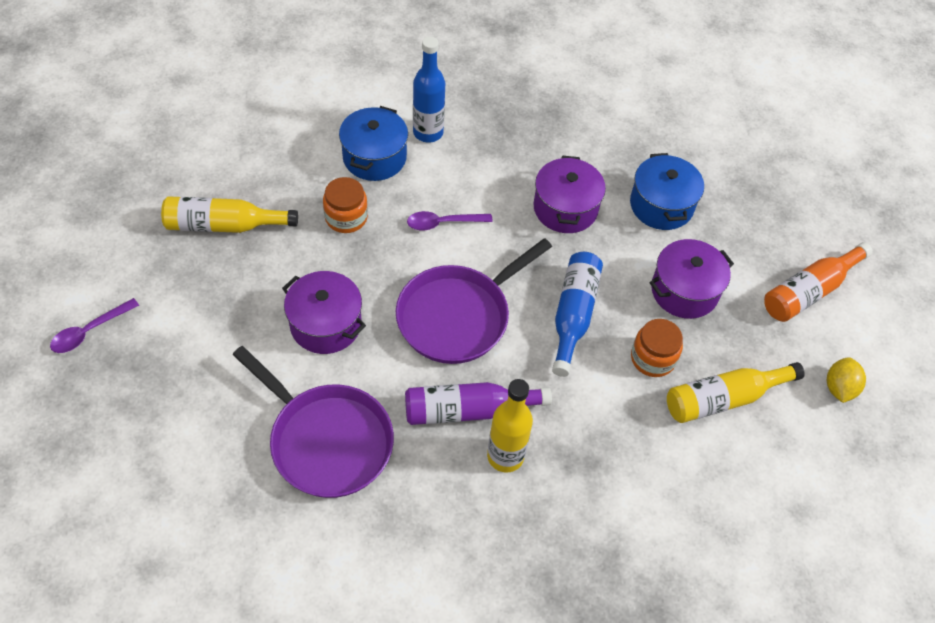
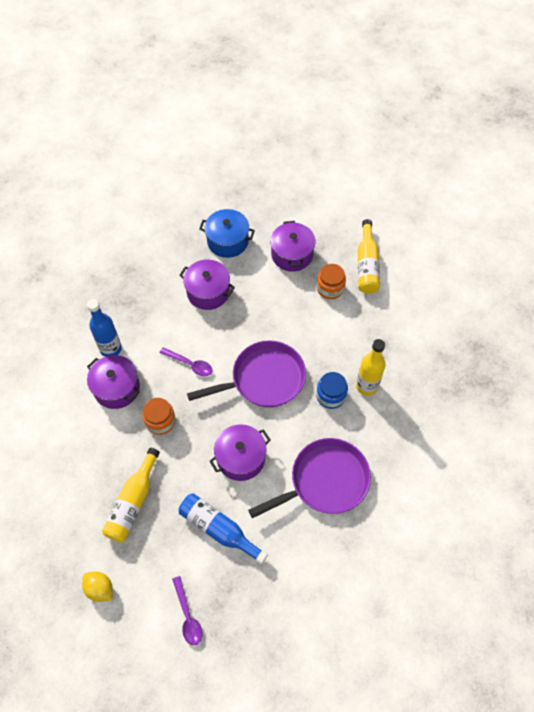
camera: 65 degrees left, 5 degrees up
(374, 157) = (117, 388): blue pot -> purple pot
(443, 223) = (190, 364): purple spoon -> purple spoon turned 75 degrees counterclockwise
(458, 316) = (264, 379): purple pan -> purple pan turned 90 degrees counterclockwise
(467, 410) = (331, 396): purple bottle -> blue jar
(573, 315) = (287, 317): blue bottle -> blue bottle (219, 529)
(809, 291) = (315, 196): orange bottle -> none
(839, 388) = (378, 211): yellow lemon -> yellow lemon (100, 589)

